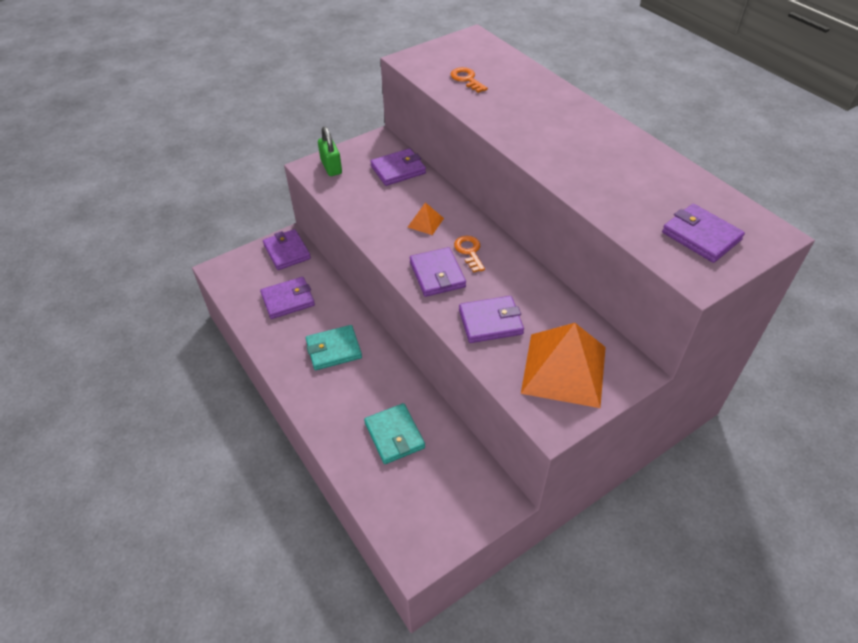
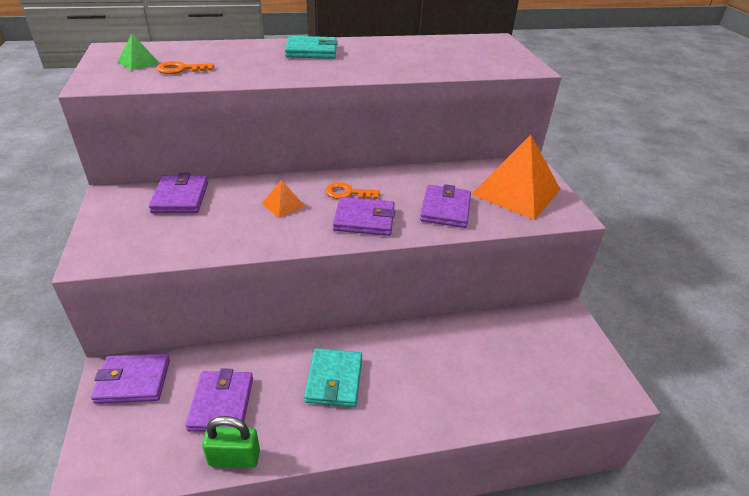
camera: 70 degrees left, 10 degrees down
(331, 167) = (114, 242): green padlock -> green padlock (234, 458)
(394, 435) = (475, 363): turquoise wallet -> turquoise wallet (311, 51)
(461, 58) = (138, 62): none -> green pyramid
(701, 236) = (487, 55): purple wallet -> none

